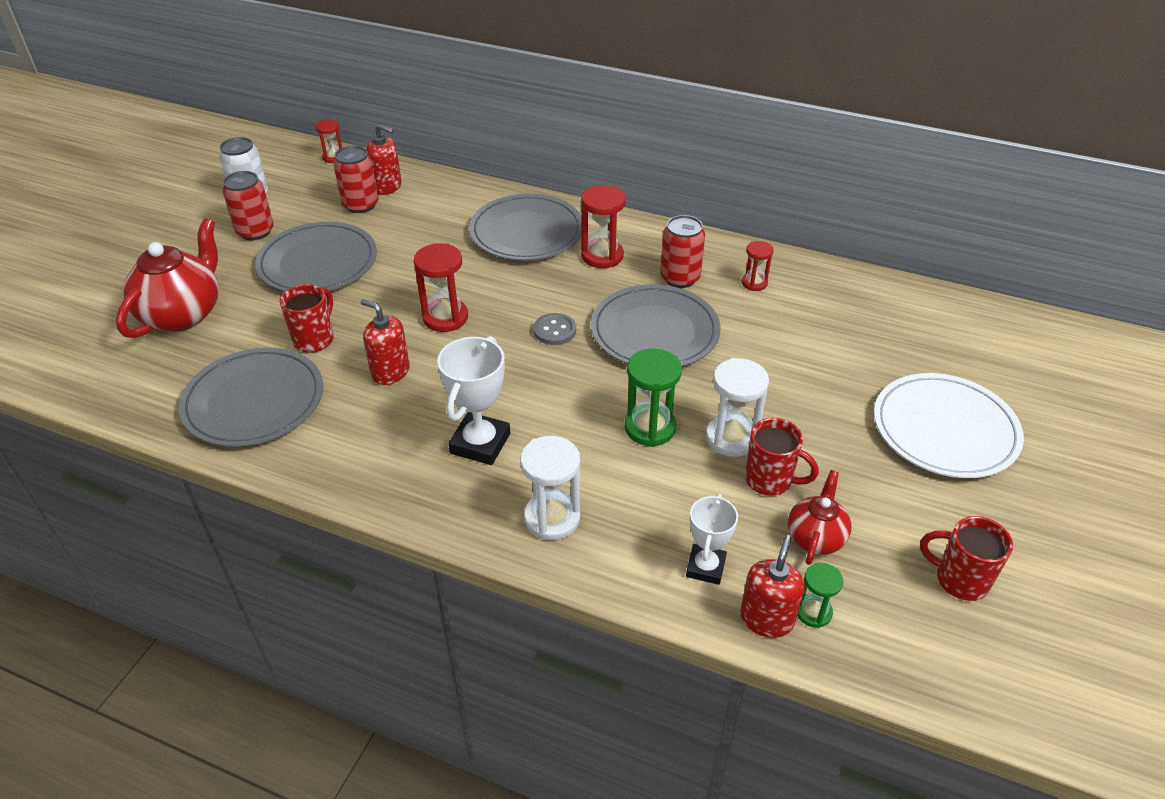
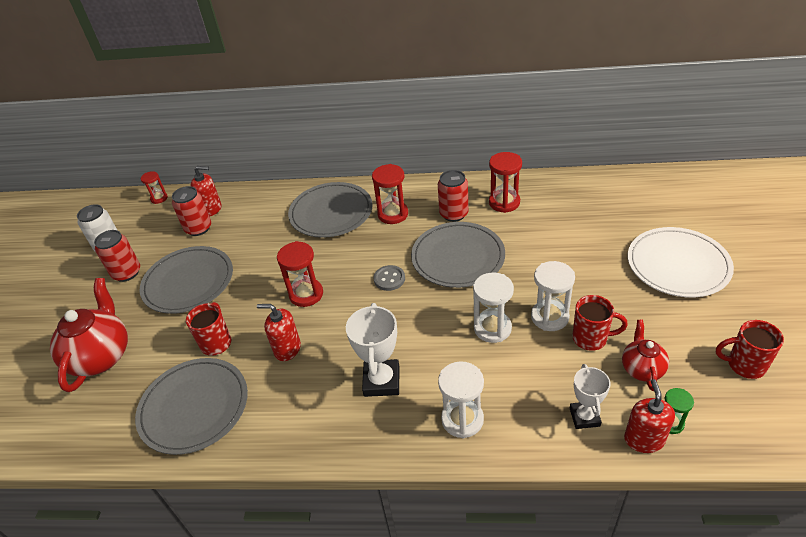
camera: 15 degrees left, 0 degrees up
(650, 428) = (492, 328): green hourglass -> white hourglass
(754, 283) = (504, 202): red hourglass -> red hourglass, size x1.69

